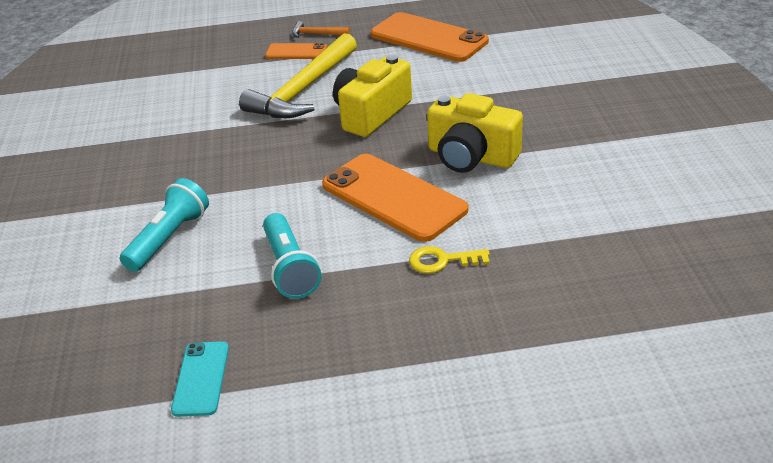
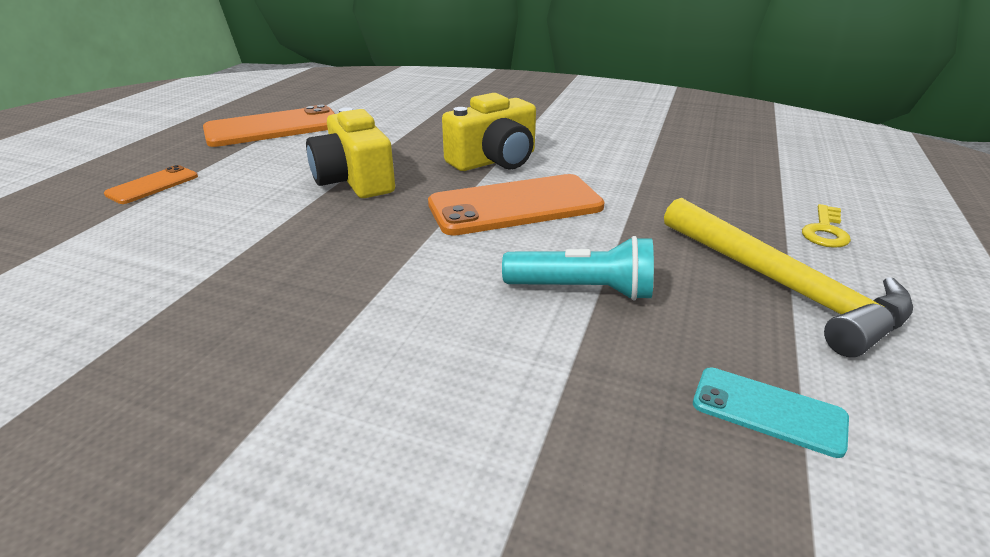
camera: 65 degrees left, 5 degrees down
(169, 238) = (423, 370): turquoise flashlight -> none
(303, 90) = (241, 200): yellow hammer -> yellow hammer (782, 286)
(317, 34) = (143, 167): orange hammer -> none
(442, 261) = (640, 210): yellow key -> yellow key (825, 231)

